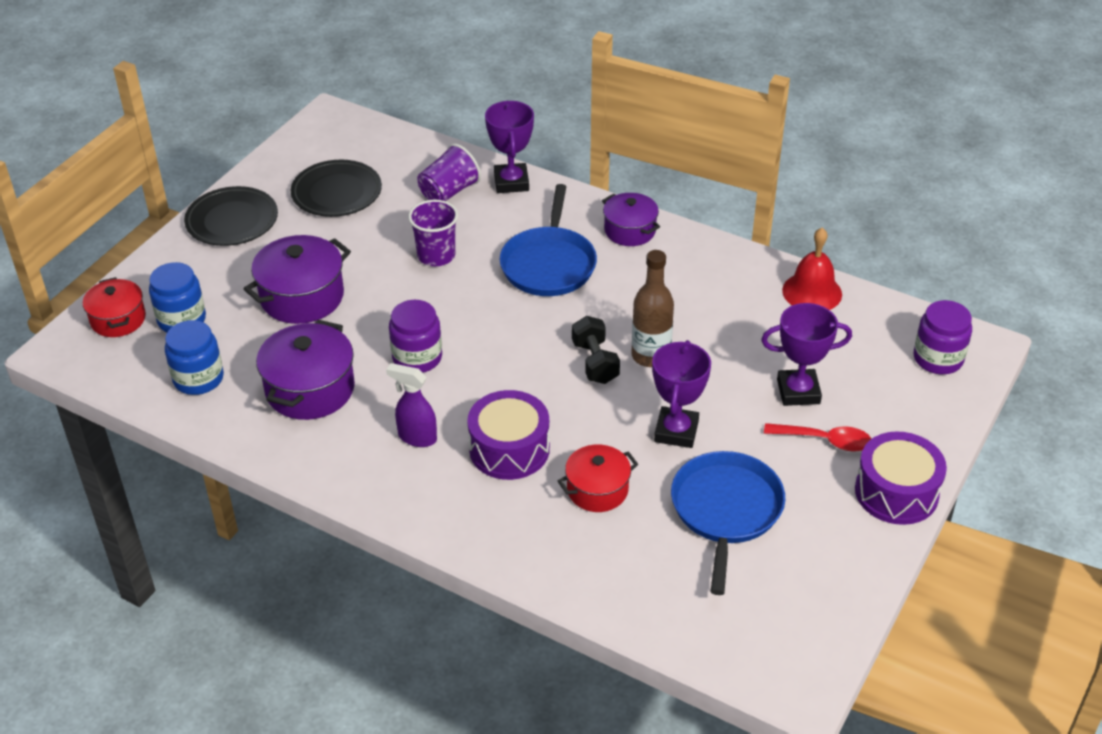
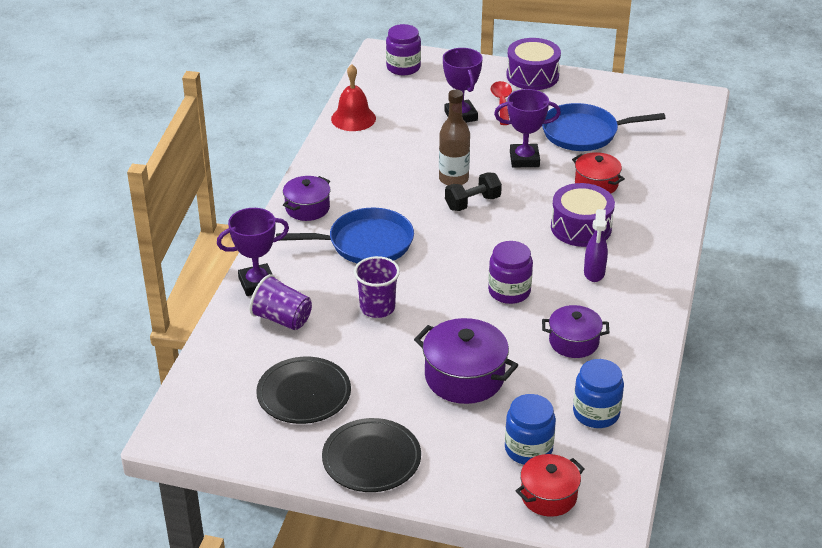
camera: 105 degrees left, 5 degrees down
(310, 389) = (574, 342): purple pot -> purple pot, size x0.64

